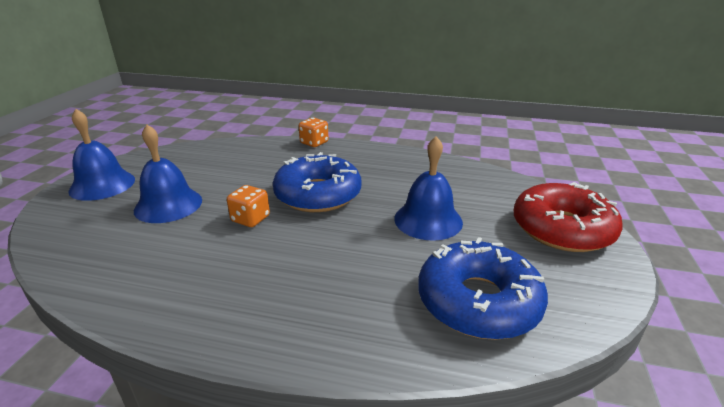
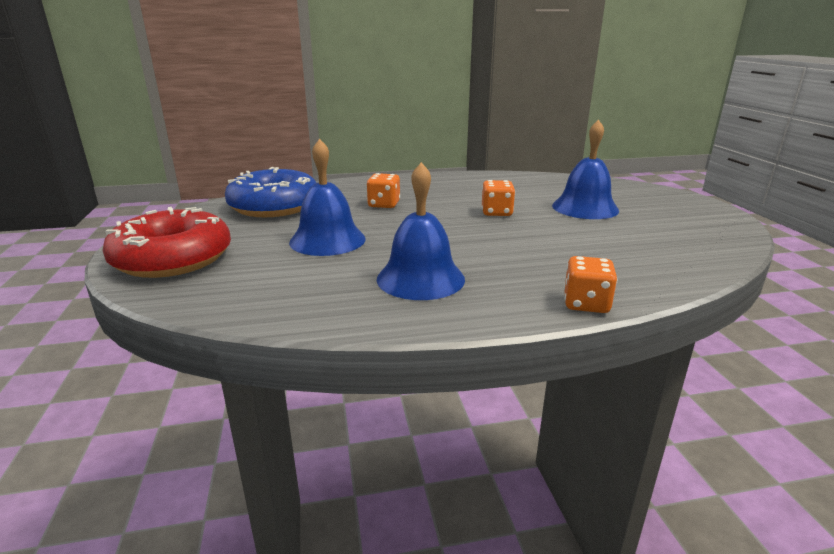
camera: 155 degrees right, 5 degrees down
(102, 185) = (681, 208): blue bell -> blue bell (420, 278)
(318, 194) = (466, 239): blue donut -> none
(343, 265) = (384, 204): none -> orange dice

